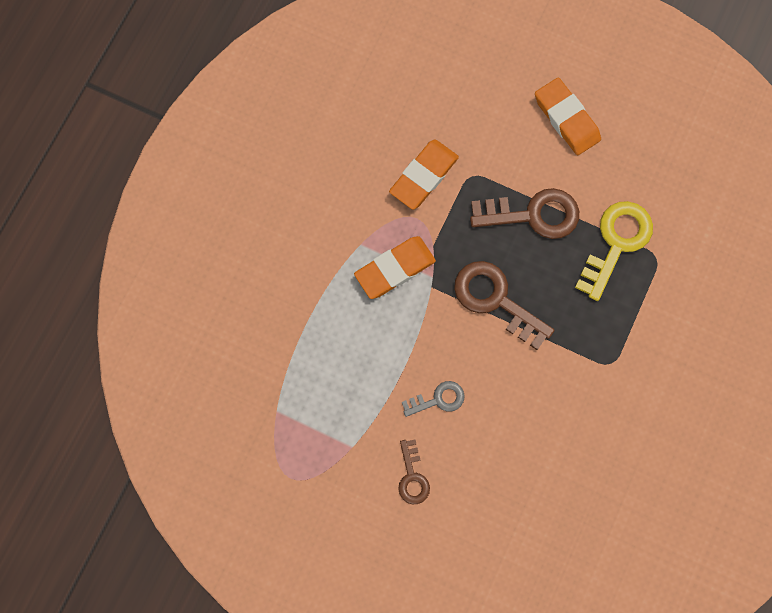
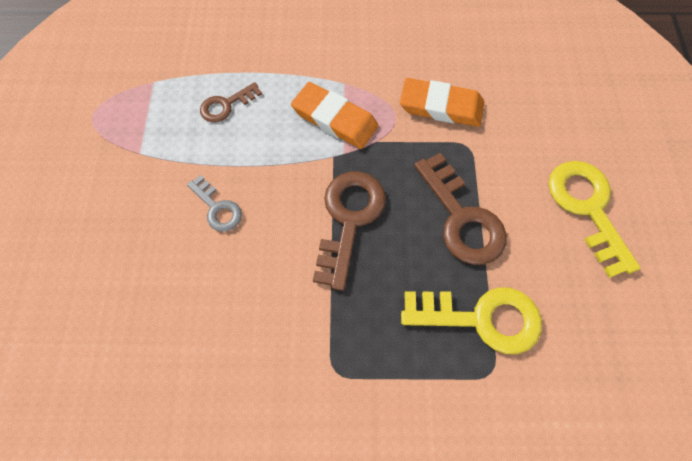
camera: 65 degrees right, 10 degrees down
(412, 477) = (126, 217): brown key -> brown key (226, 105)
(566, 119) = (587, 208): orange eraser -> yellow key

